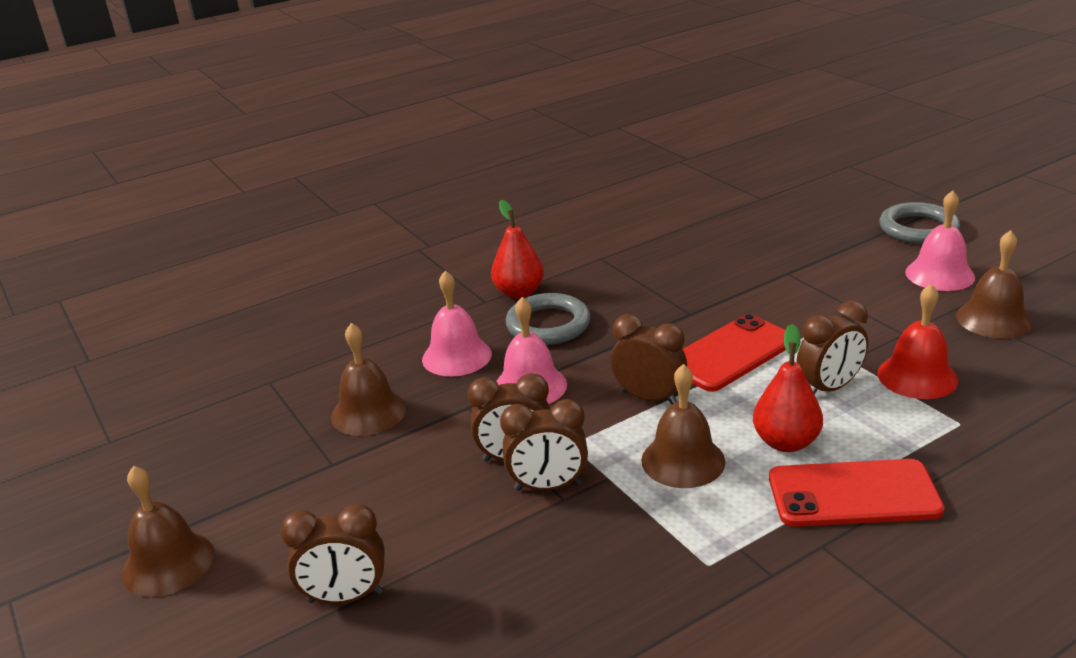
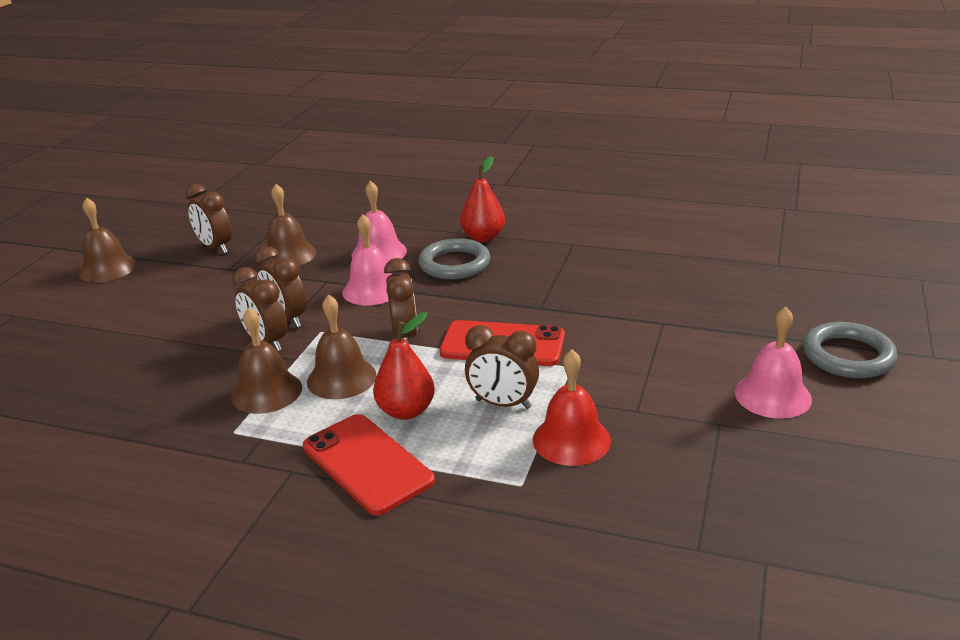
camera: 50 degrees right, 0 degrees up
(345, 597) = (114, 327): brown clock -> brown clock (215, 247)
(993, 319) = (728, 450): brown bell -> brown bell (266, 392)

